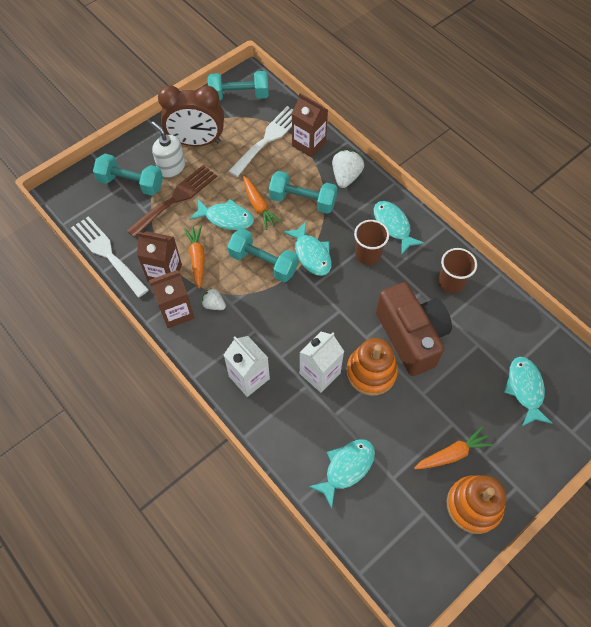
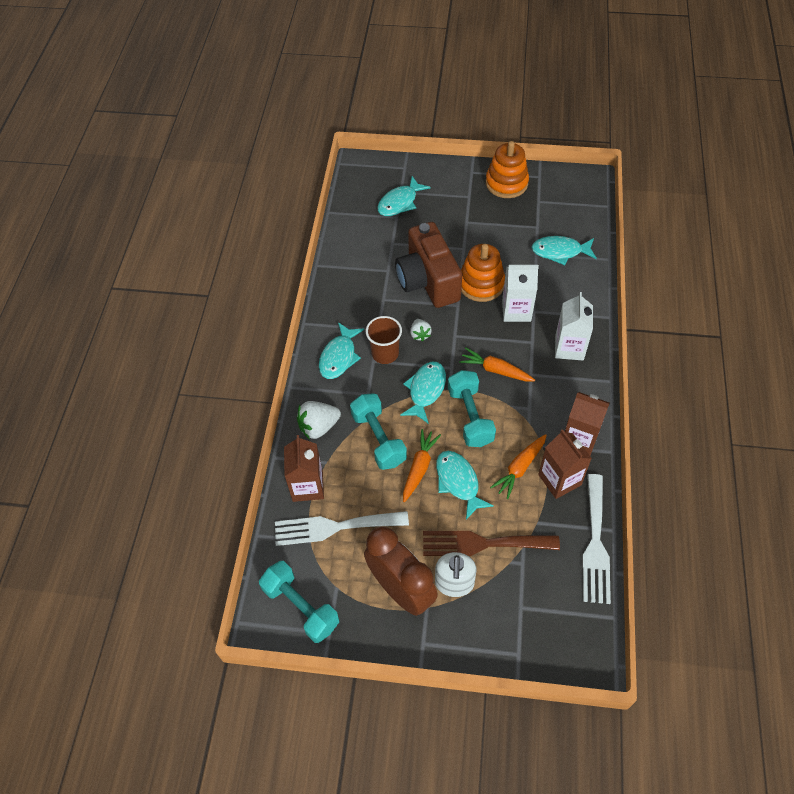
camera: 130 degrees left, 5 degrees down
(131, 183) = (509, 602): turquoise dumbbell -> none
(214, 304) = (544, 418): white strawberry -> white strawberry (420, 334)
(411, 336) = (428, 281): brown camera -> brown camera turned 45 degrees counterclockwise
(451, 282) = (355, 288): brown cup -> none
(452, 453) = (487, 210): orange carrot -> orange carrot (495, 370)

